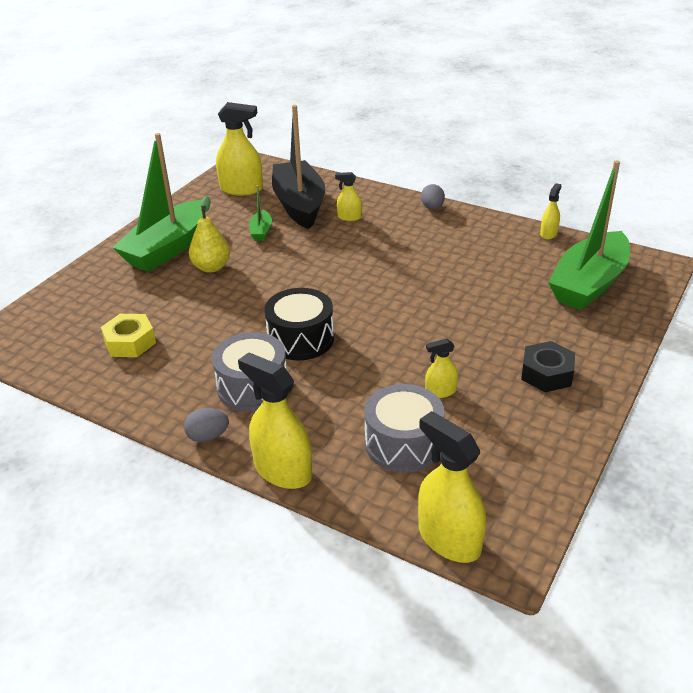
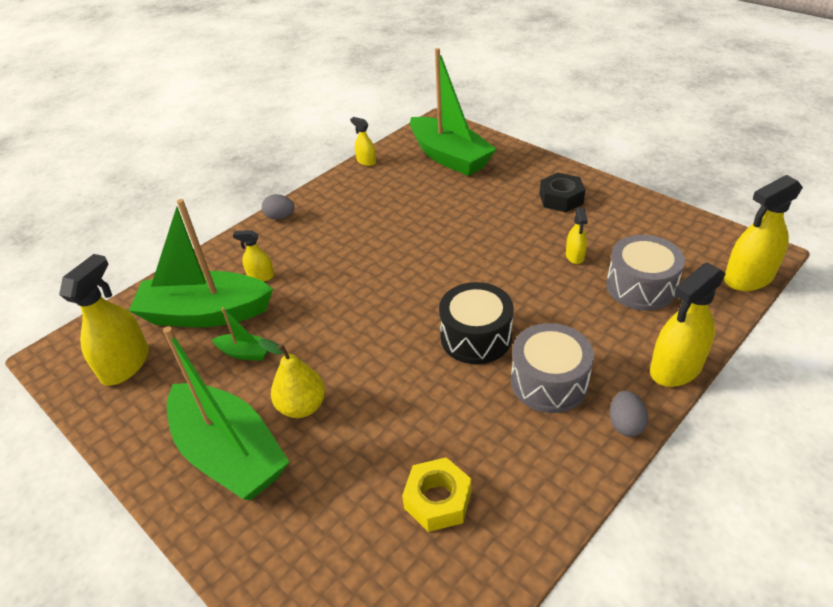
camera: 75 degrees left, 5 degrees up
(299, 205) = (205, 313): black boat -> green boat
(349, 217) = (260, 276): yellow spray bottle -> yellow spray bottle turned 75 degrees clockwise

